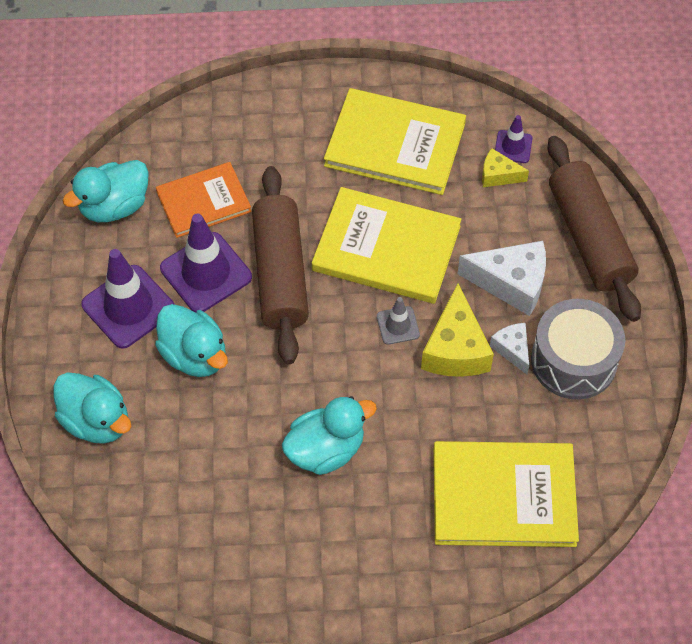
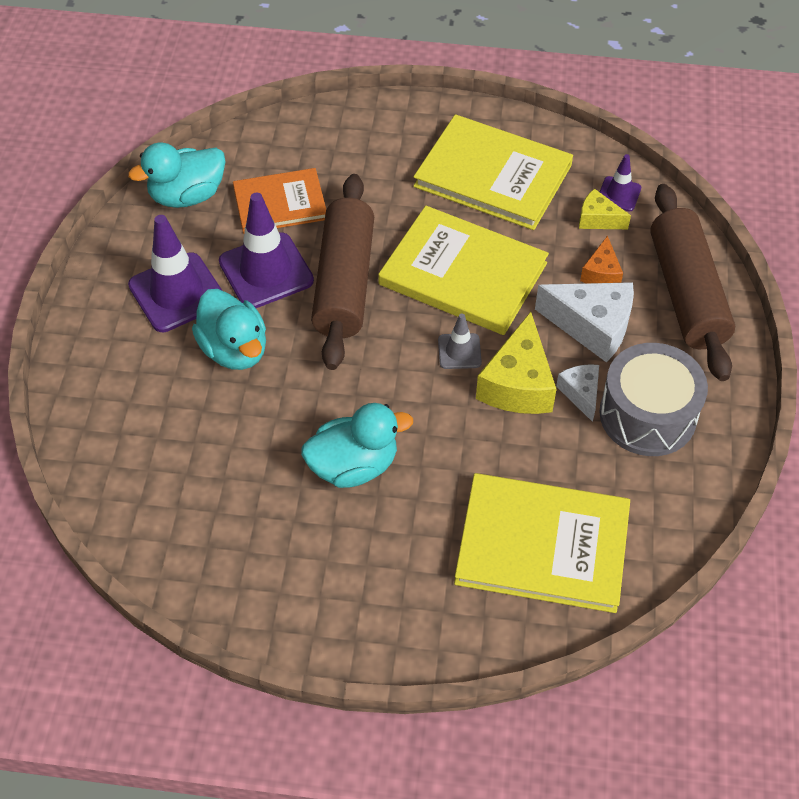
camera: 10 degrees right, 5 degrees down
(97, 421) = (115, 400): turquoise duck -> none
(510, 229) = (601, 273): none -> orange cheese

